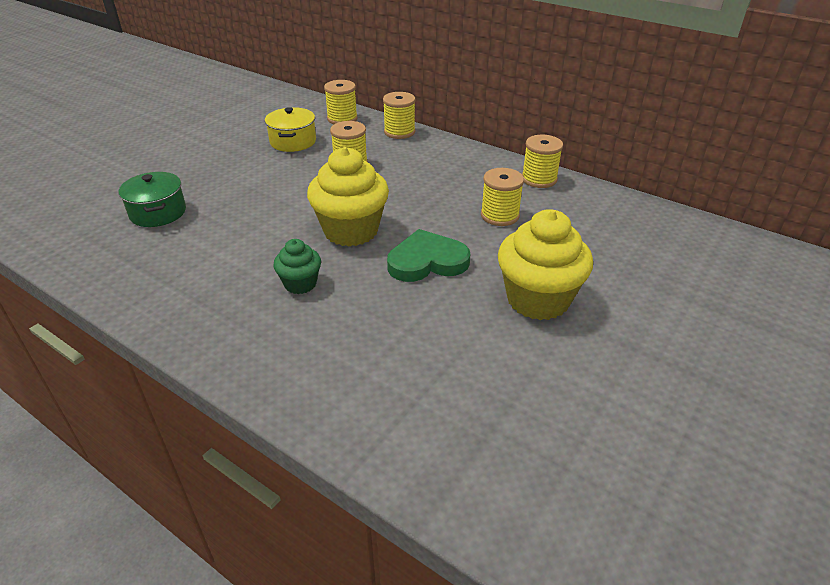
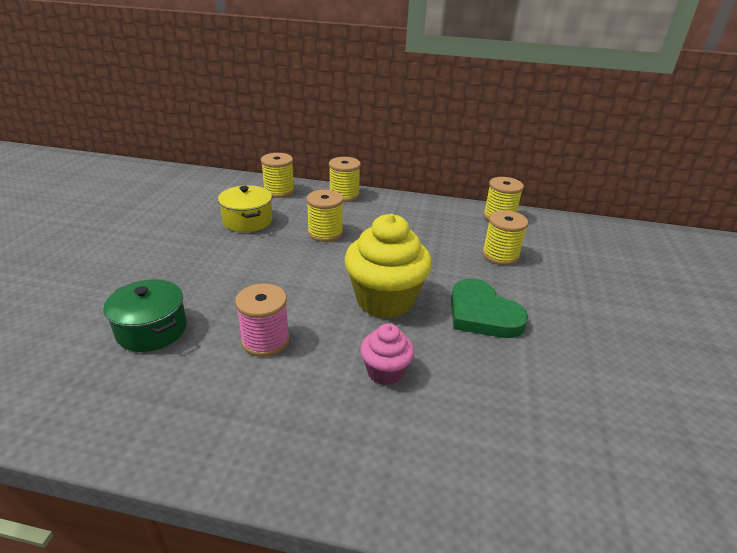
camera: 25 degrees left, 5 degrees down
(230, 239) = (265, 340): none -> pink spool
(300, 284) = (385, 372): green cupcake -> pink cupcake
(427, 261) = (482, 314): green heart -> green heart turned 90 degrees counterclockwise
(538, 299) = (605, 326): yellow cupcake -> none

